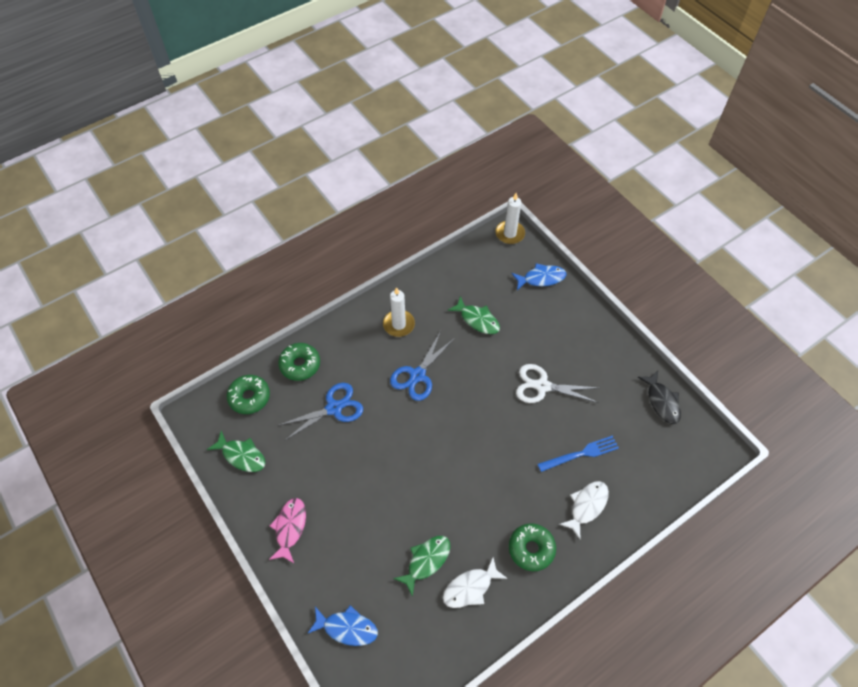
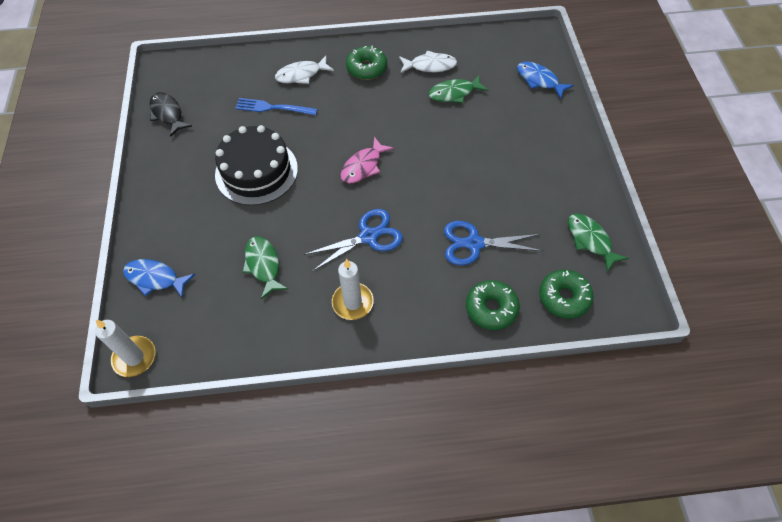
camera: 150 degrees left, 0 degrees up
(290, 528) = (561, 160): pink fish -> pink fish (363, 166)
(542, 386) = (256, 171): white scissors -> black cake
(661, 401) = (168, 114): black fish -> black fish turned 45 degrees counterclockwise

